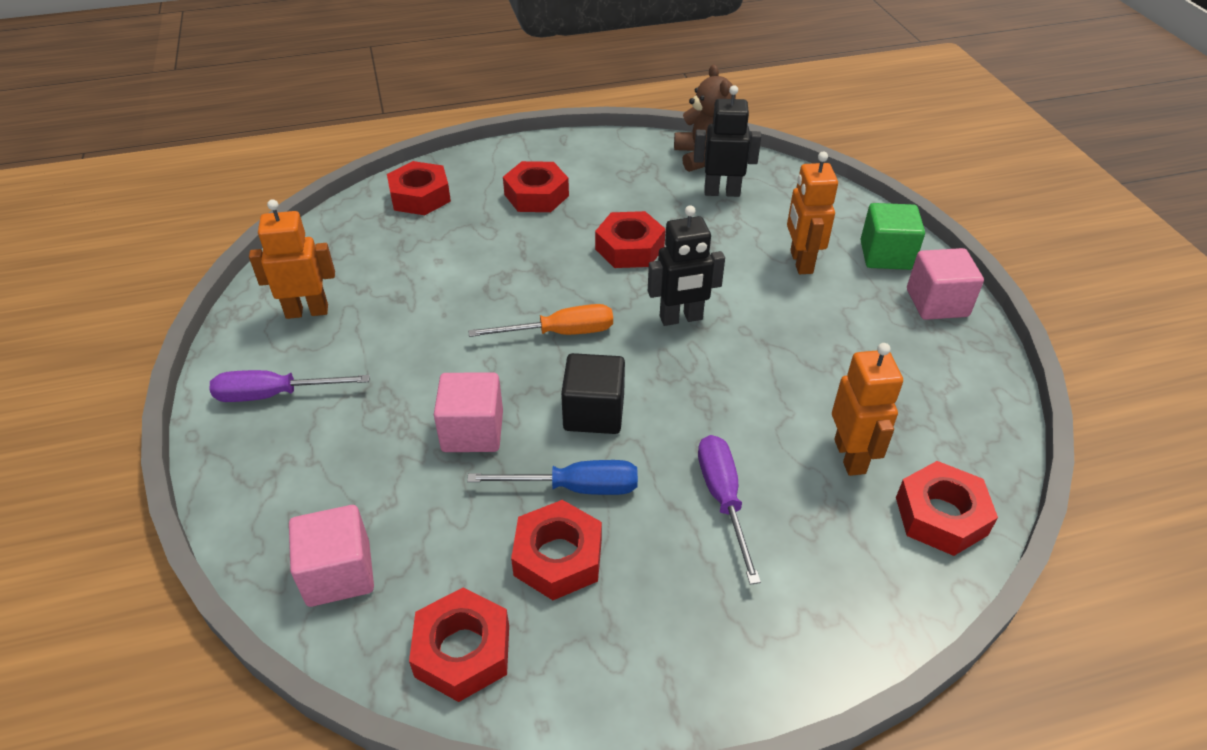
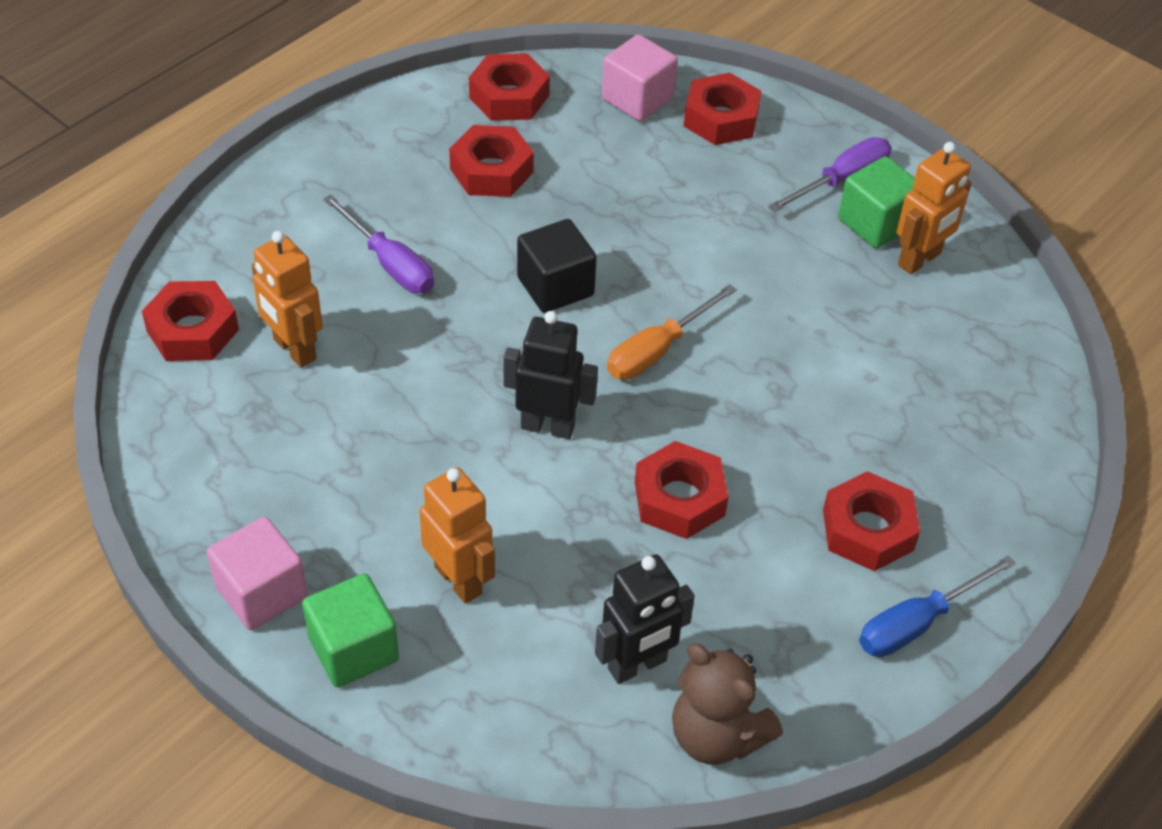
camera: 145 degrees right, 5 degrees up
(298, 350) = (876, 223): none -> green cube
(420, 196) = (998, 455): red nut -> red nut (721, 118)
(472, 431) = (645, 225): pink cube -> none
(575, 488) = (519, 220): blue screwdriver -> blue screwdriver (917, 623)
(681, 318) = (548, 426): black robot -> black robot turned 60 degrees clockwise

